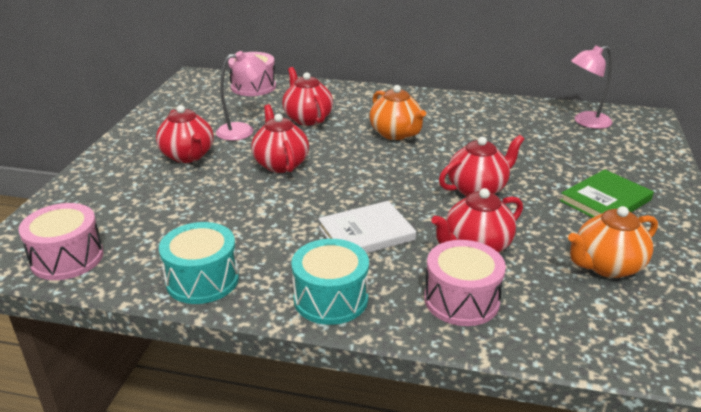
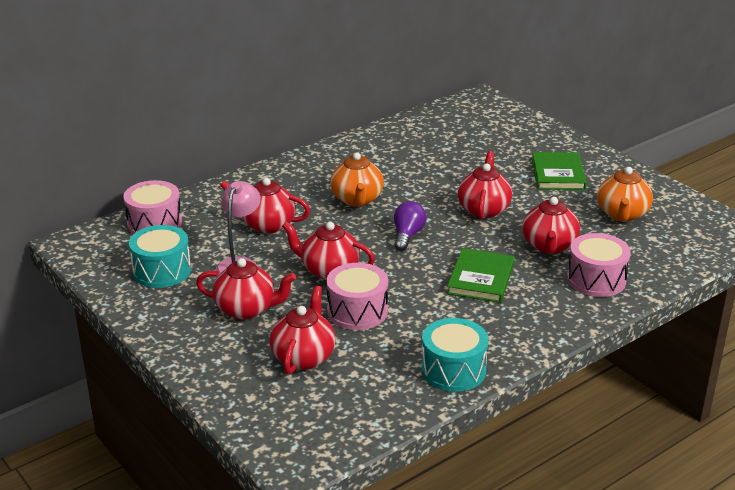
camera: 50 degrees left, 0 degrees up
(67, 258) = (341, 425): pink drum -> pink drum (357, 311)
(149, 202) = (303, 357): none -> red teapot
(331, 298) = (539, 326): turquoise drum -> turquoise drum (162, 271)
(366, 233) = (481, 278): white book -> green book
(380, 173) = (407, 235): none -> purple light bulb
(396, 134) = (357, 200): orange teapot -> orange teapot turned 75 degrees clockwise
(585, 122) = (454, 121): pink lamp -> none

